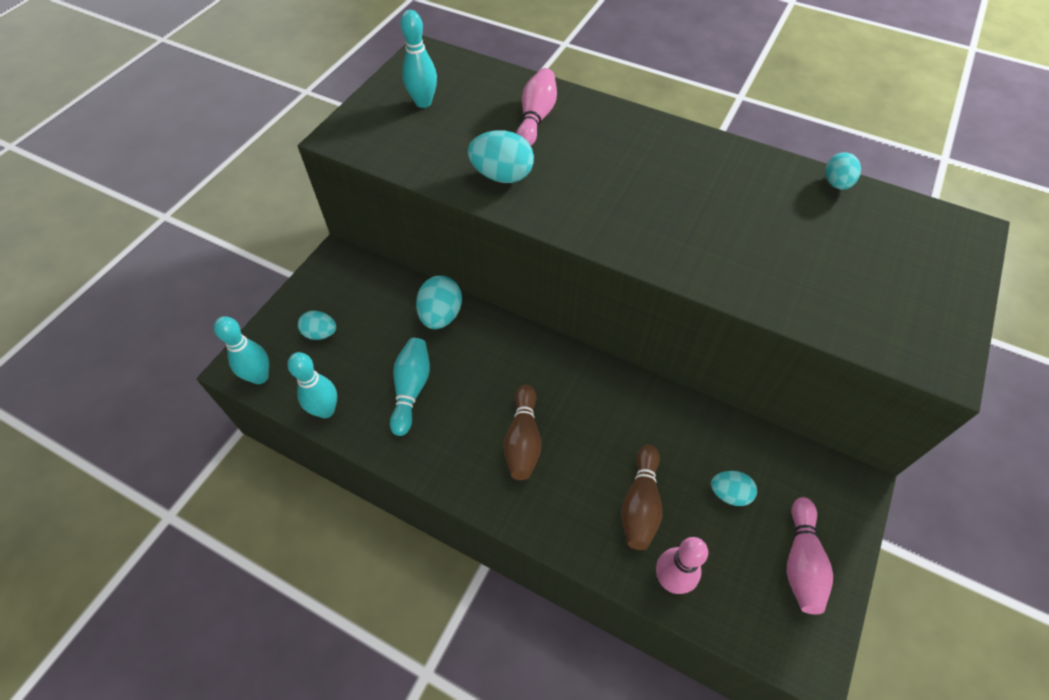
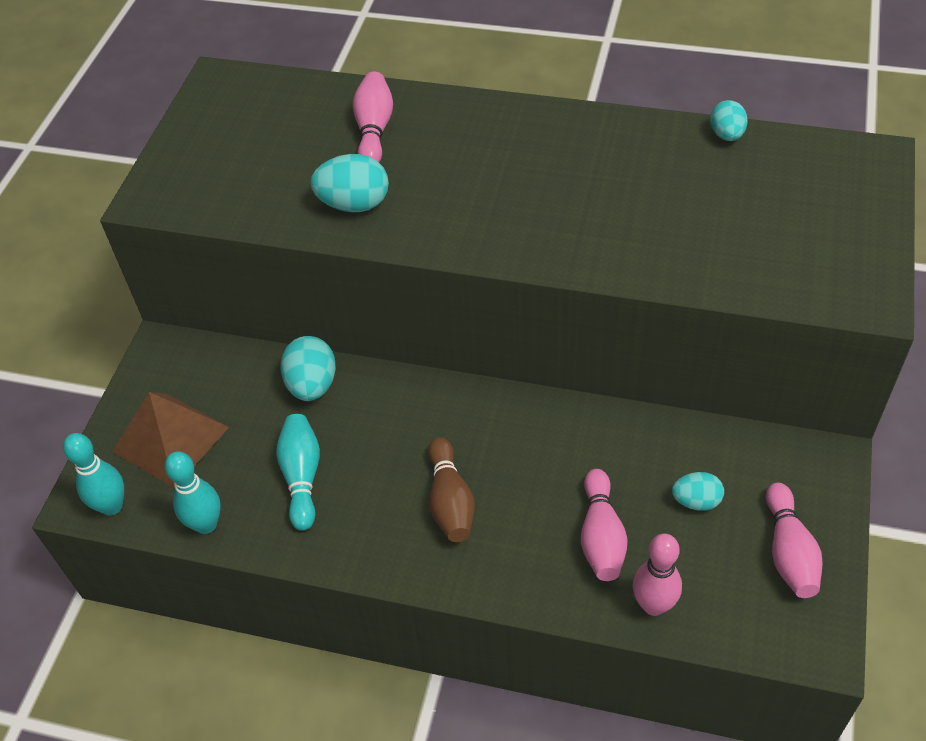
camera: 10 degrees left, 5 degrees down
(320, 333) = (171, 439): turquoise egg -> brown pyramid
(423, 102) = (235, 138): turquoise bowling pin -> none
(640, 504) = (601, 536): brown bowling pin -> pink bowling pin

